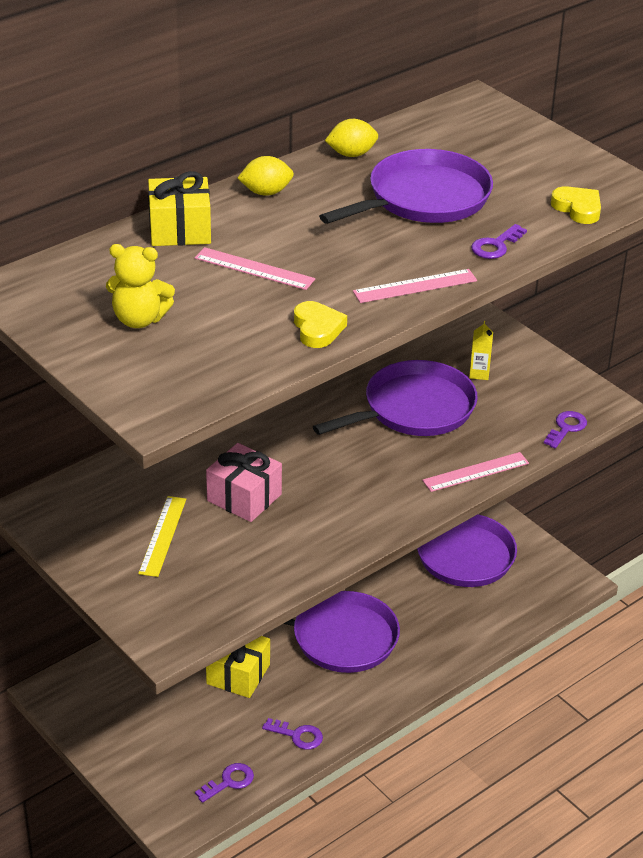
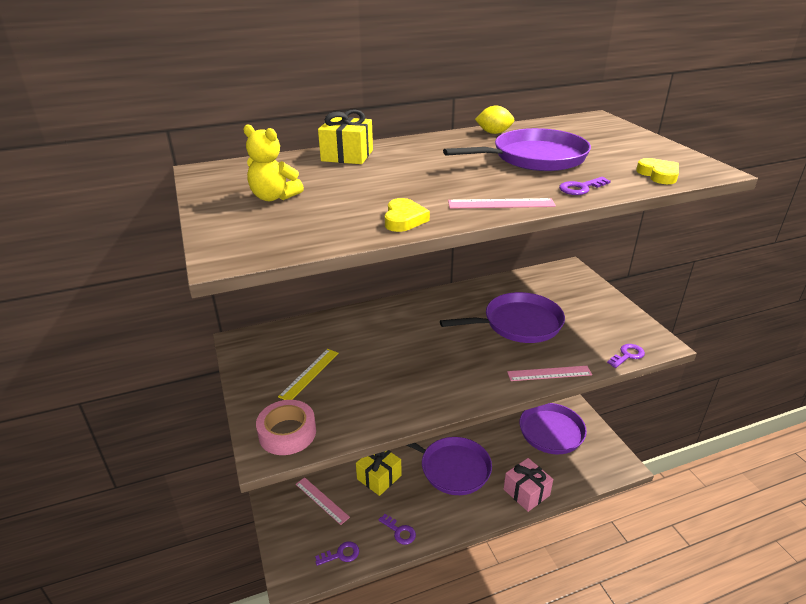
camera: 20 degrees right, 5 degrees down
(179, 614) = (287, 433): none -> pink tape
(244, 497) = (377, 359): pink gift -> pink gift (526, 492)
(254, 268) = (382, 180): pink ruler -> pink ruler (322, 500)
(266, 192) = (421, 144): yellow lemon -> none
(479, 373) = (572, 309): yellow carton -> none

